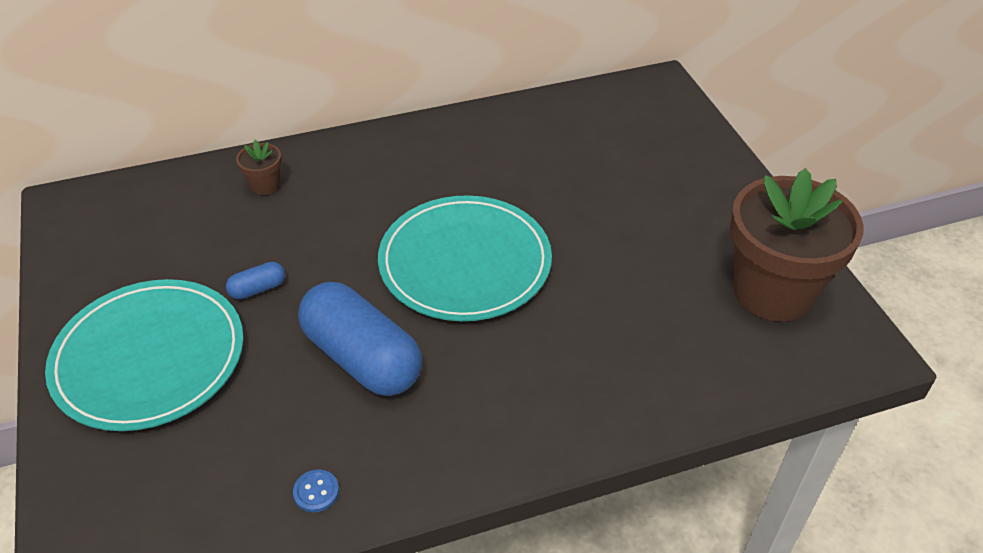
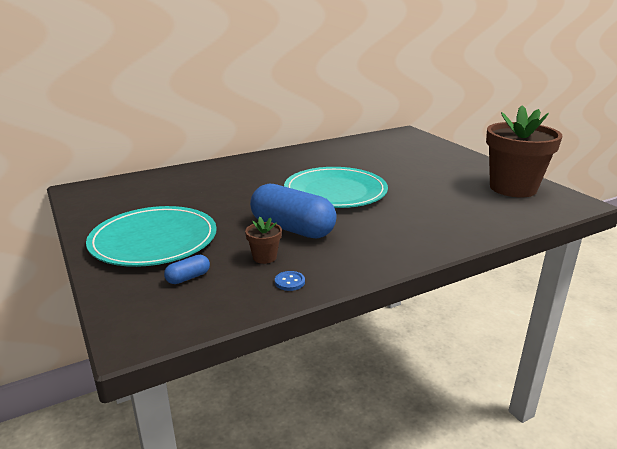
camera: 10 degrees left, 20 degrees down
(258, 289) = (214, 210): blue capsule -> blue capsule (188, 278)
(265, 185) = (202, 175): brown flower pot -> brown flower pot (264, 257)

